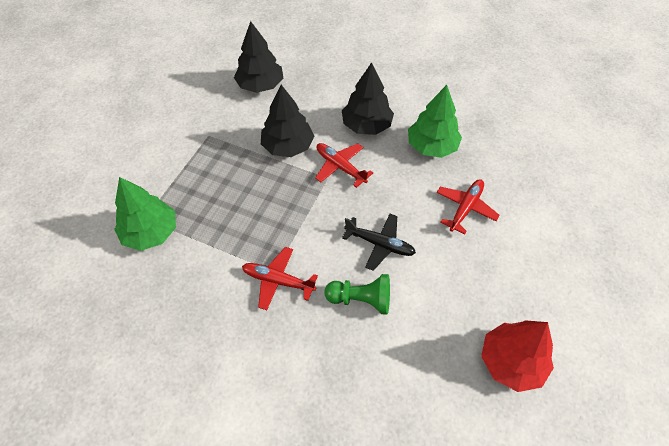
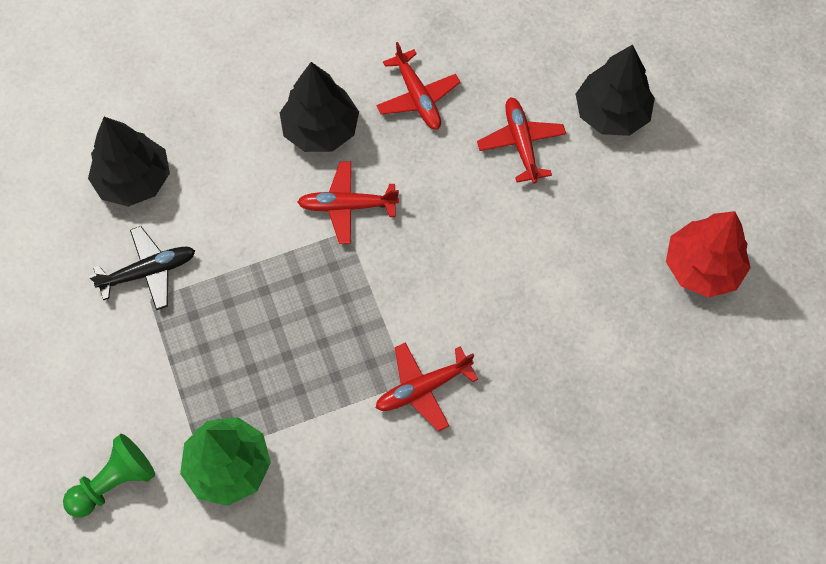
camera: 45 degrees left, 10 degrees up
(288, 146) = (261, 231): black tree -> black tree (611, 113)
(361, 299) = (520, 332): green pawn -> green pawn (114, 482)
(379, 244) = (478, 258): black plane -> black plane (148, 272)
(431, 146) = (417, 97): green tree -> red plane

